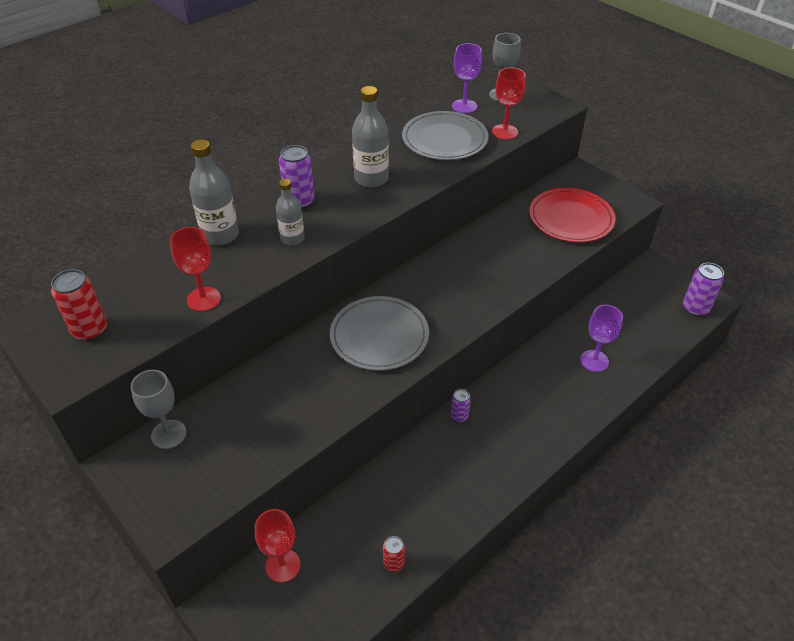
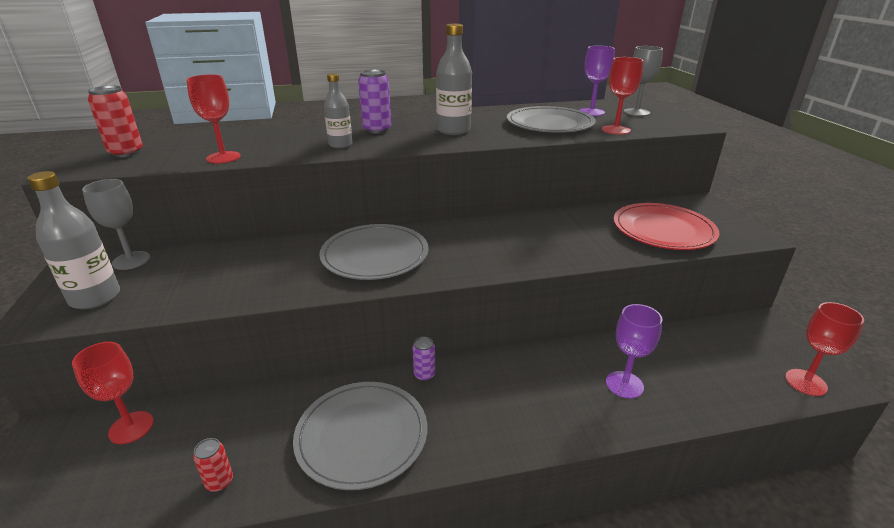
camera: 30 degrees right, 15 degrees down
(220, 235) = (292, 132): grey bottle -> grey bottle (95, 298)
(457, 483) = (362, 436): none -> grey plate
(695, 309) = (805, 382): purple can -> red goblet

